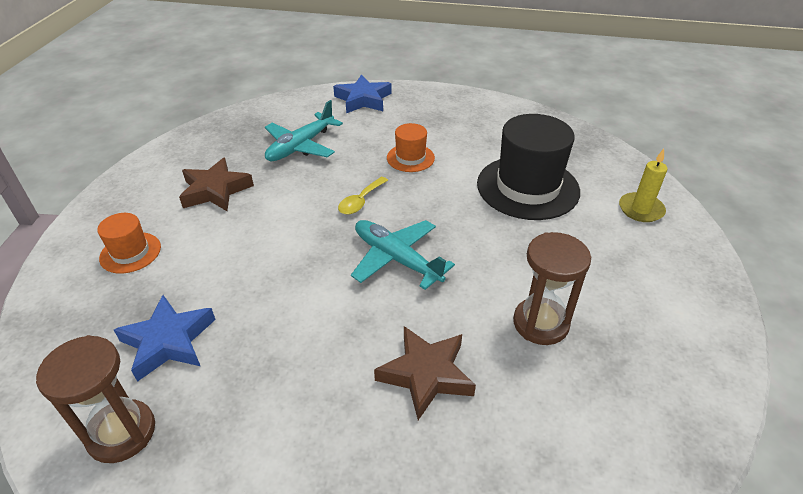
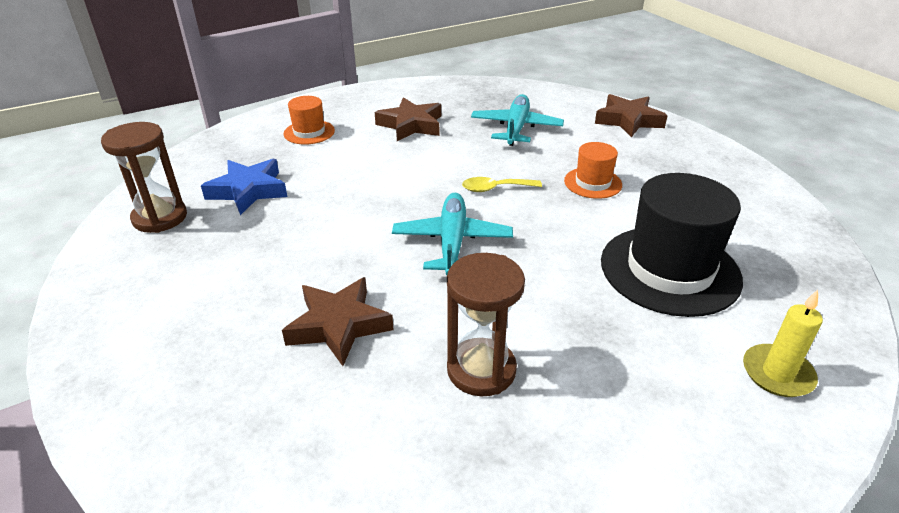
camera: 50 degrees right, 5 degrees down
(301, 146) = (516, 128): turquoise plane -> turquoise plane turned 105 degrees clockwise
(363, 99) = (628, 120): blue star -> brown star

